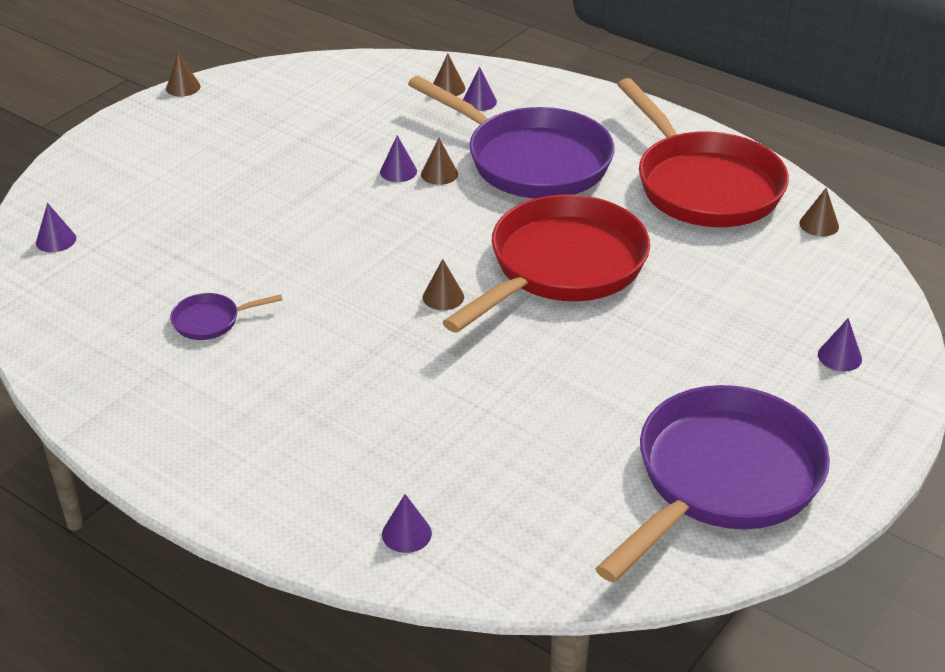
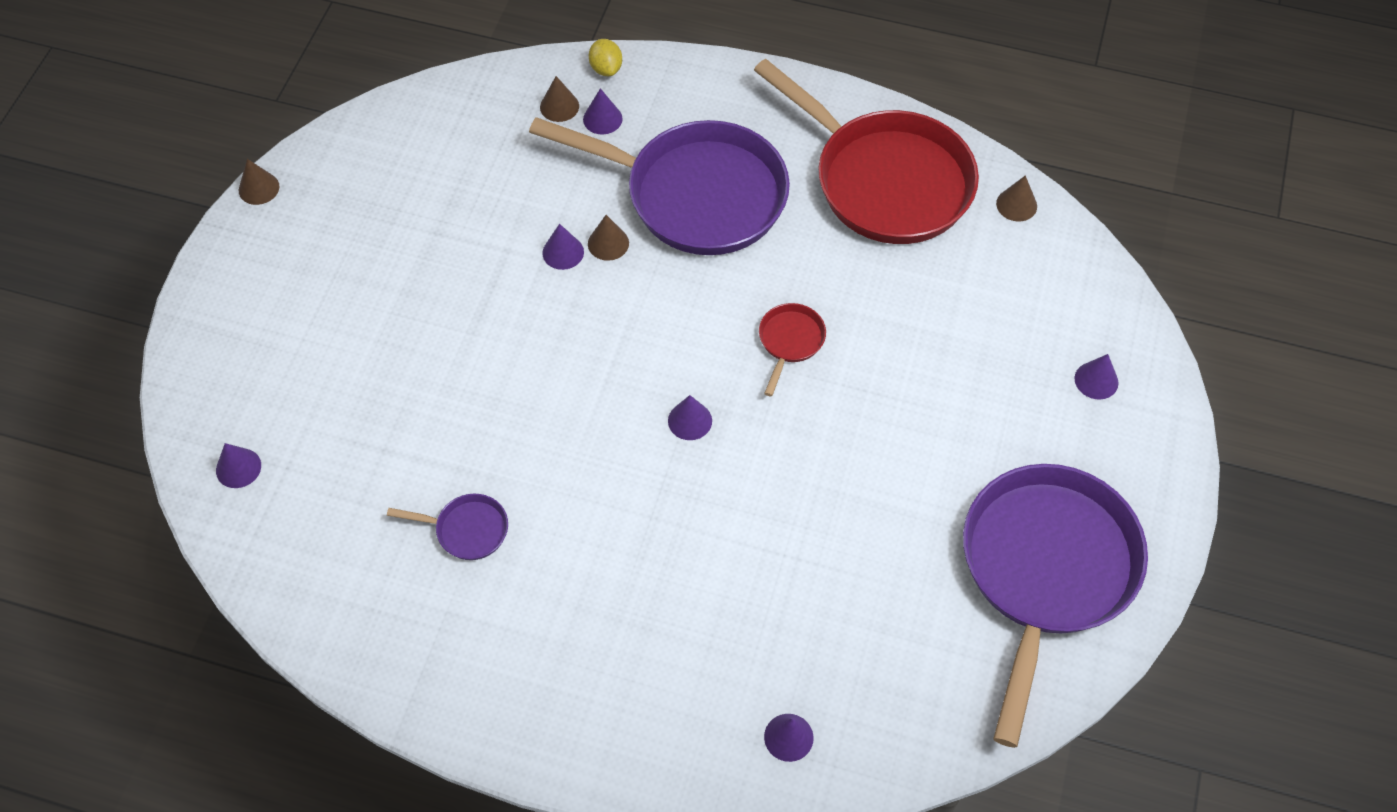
camera: 20 degrees left, 20 degrees up
(210, 321) = (467, 530): purple pan -> purple pan turned 135 degrees counterclockwise
(443, 297) = (690, 420): brown cone -> purple cone
(499, 74) = (606, 68): none -> yellow lemon
(561, 267) = (790, 341): red pan -> red pan, size x0.40

